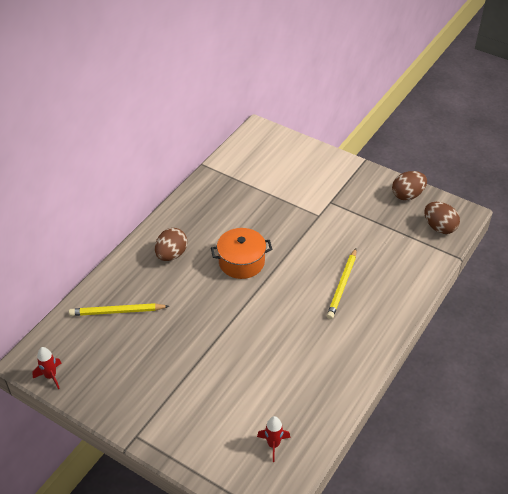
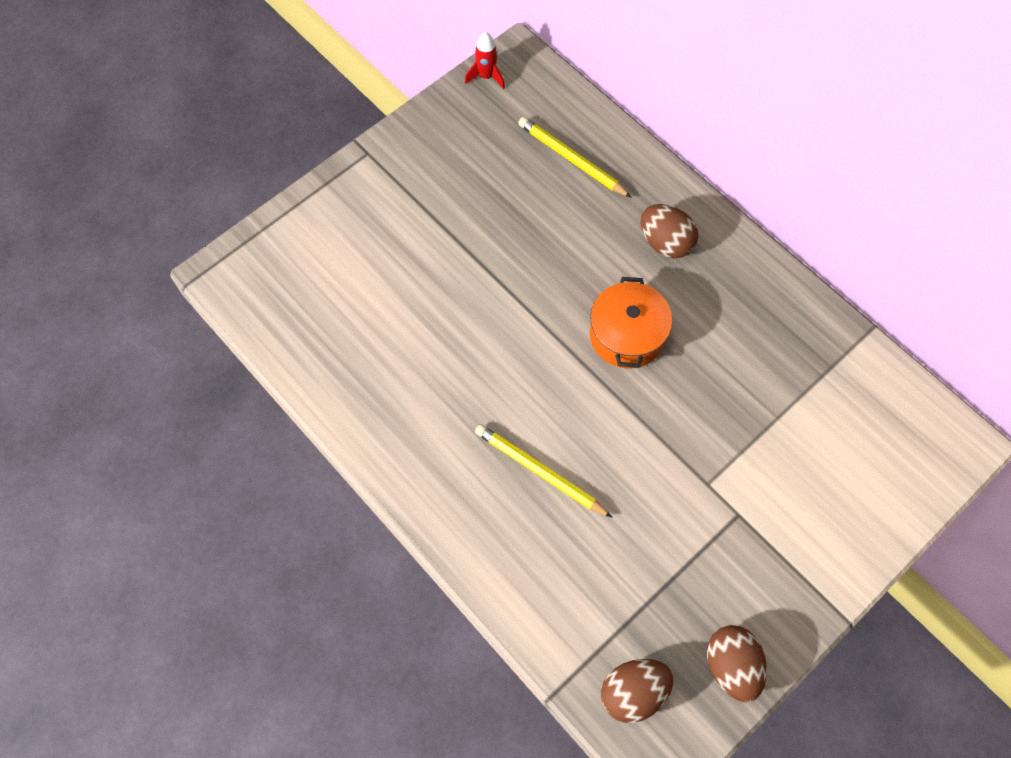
camera: 105 degrees right, 20 degrees up
(117, 311) = (572, 159): yellow pencil -> yellow pencil turned 60 degrees counterclockwise
(273, 445) = (297, 299): red rocket -> none

